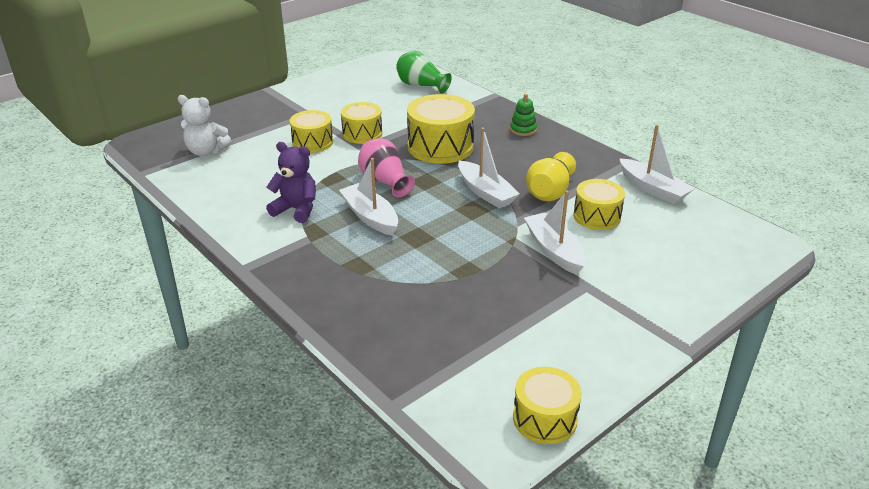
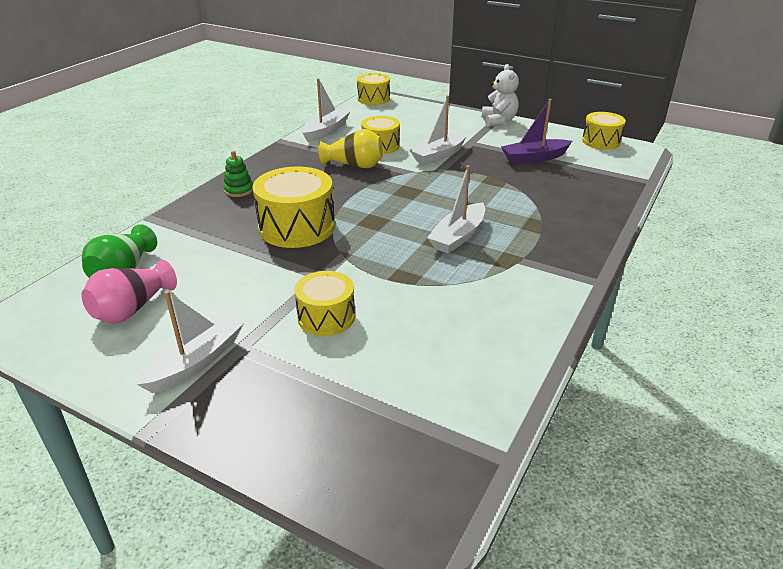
camera: 110 degrees left, 0 degrees up
(206, 151) = (401, 411): white teddy bear -> white teddy bear (498, 121)
(296, 209) = (481, 282): purple teddy bear -> none
(362, 134) = (286, 284): yellow drum -> yellow drum (373, 99)
(385, 181) = (388, 243): pink vase -> pink vase (132, 309)
(485, 192) = (375, 190): white boat -> white boat (196, 362)
(513, 324) = (534, 158): none -> purple boat

